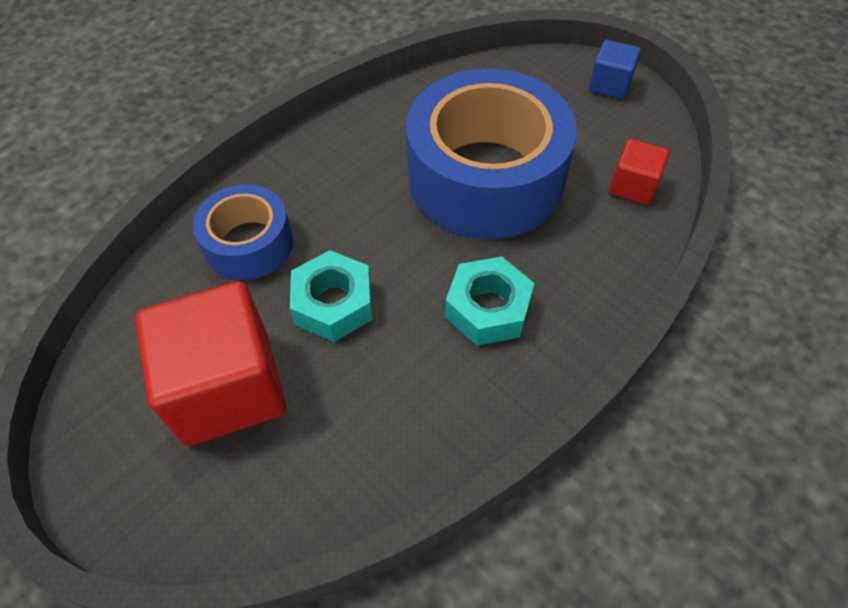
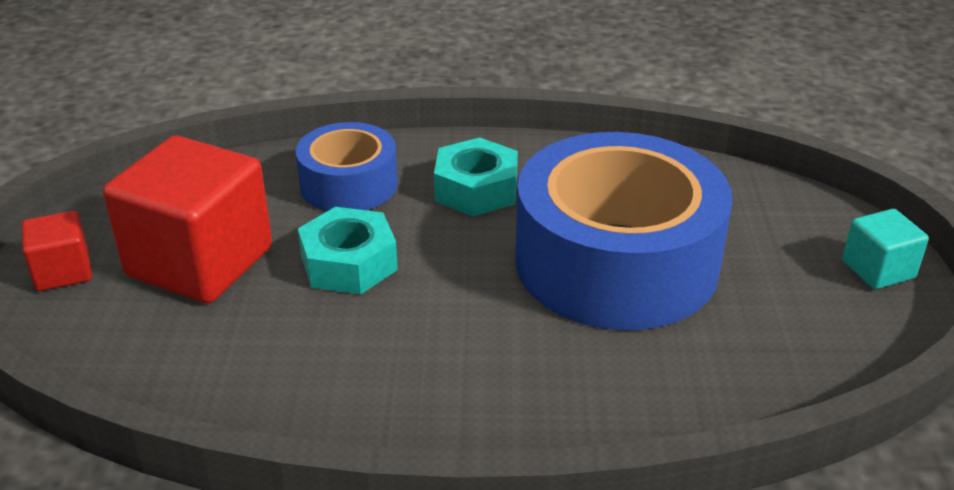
camera: 45 degrees right, 20 degrees down
(488, 309) = (464, 355): turquoise nut -> turquoise nut (476, 189)
(610, 84) = (878, 269): blue cube -> turquoise cube
(633, 186) = (766, 365): red cube -> red cube (63, 271)

